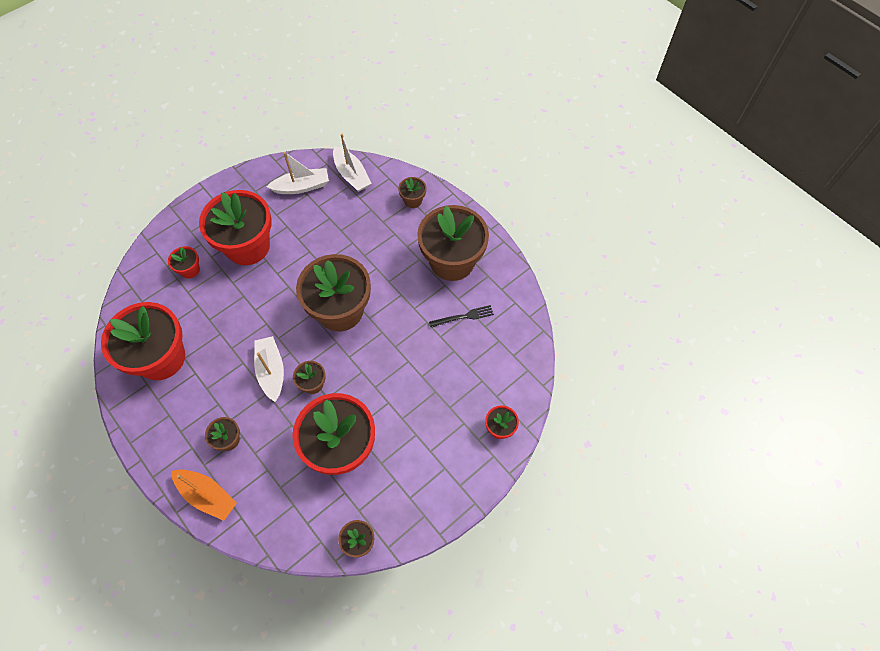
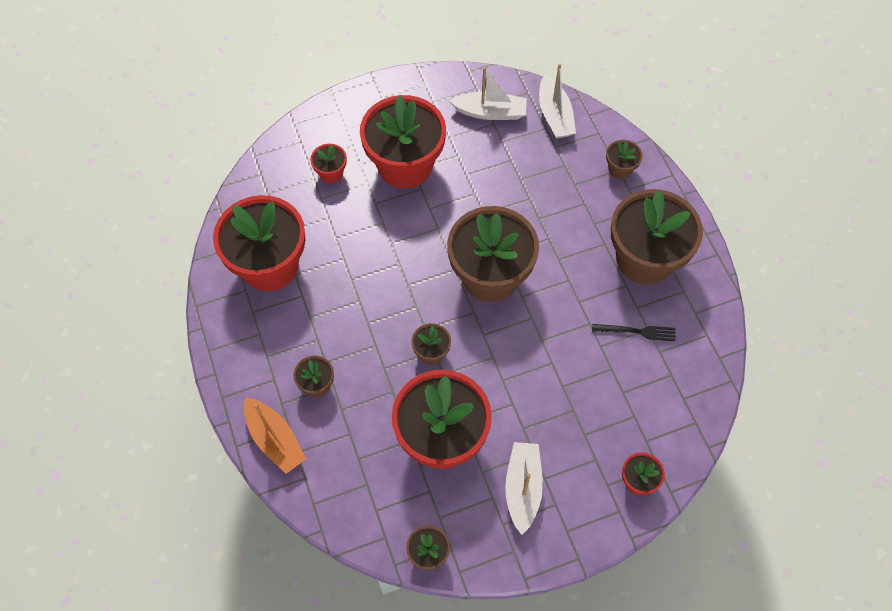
camera: 20 degrees right, 0 degrees up
(271, 371) = (388, 322): white boat -> white boat (523, 488)

